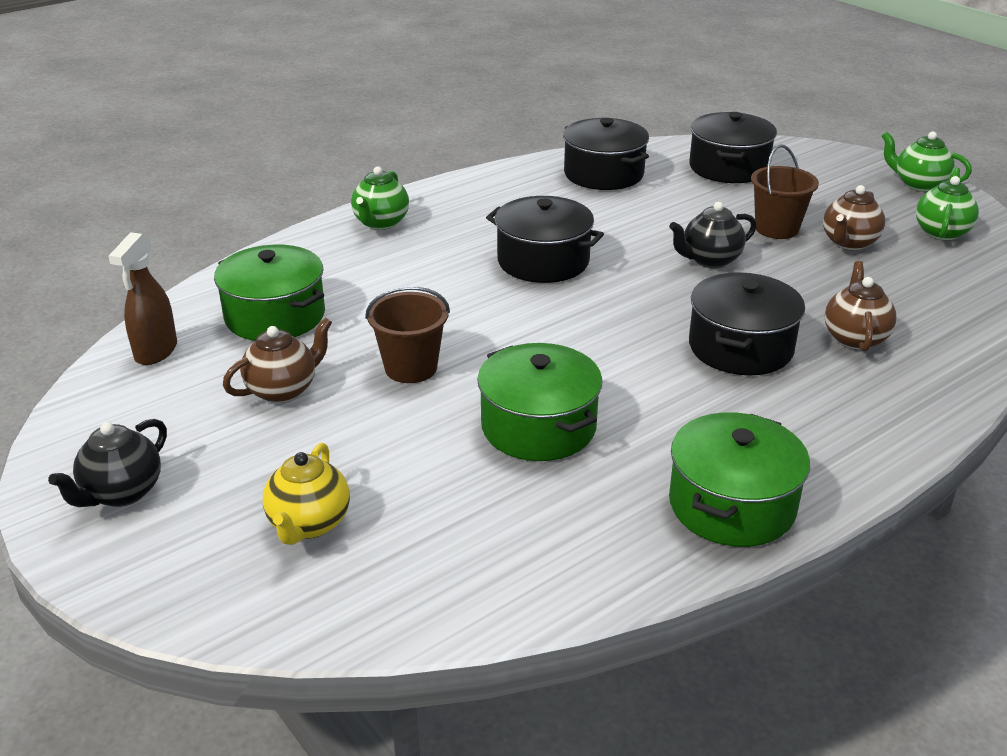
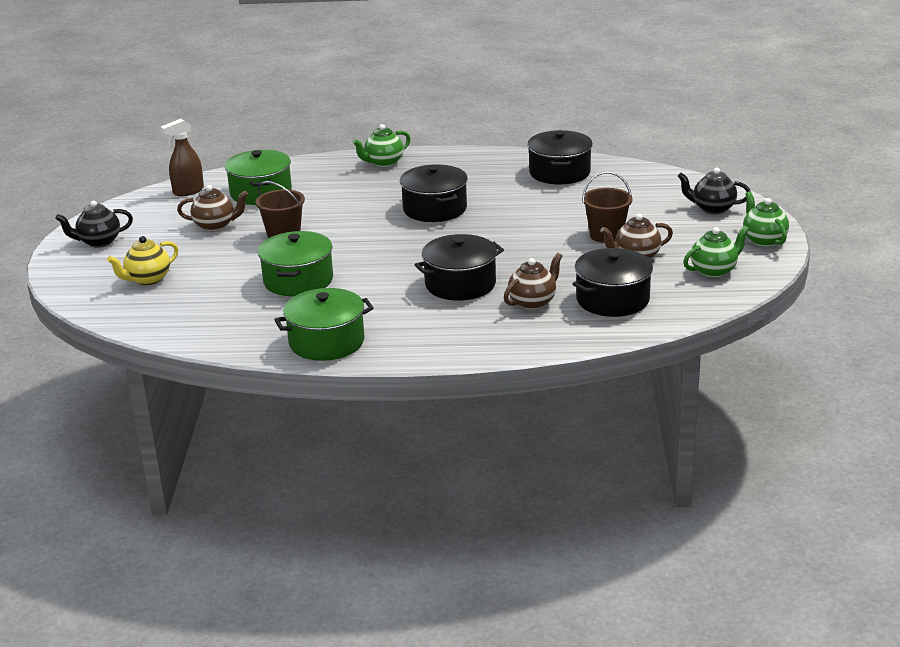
camera: 40 degrees right, 5 degrees down
(710, 260) = (530, 238): black teapot -> black teapot (712, 209)
(728, 167) = (649, 192): black pot -> black pot (612, 299)

